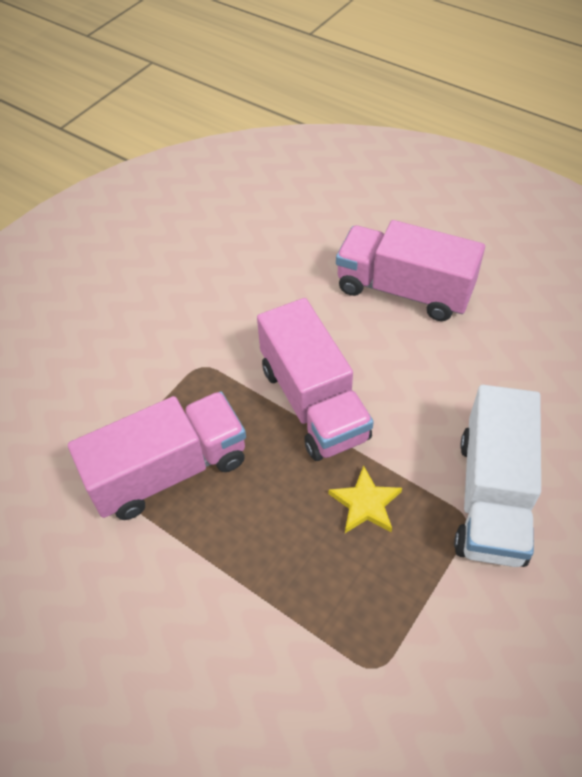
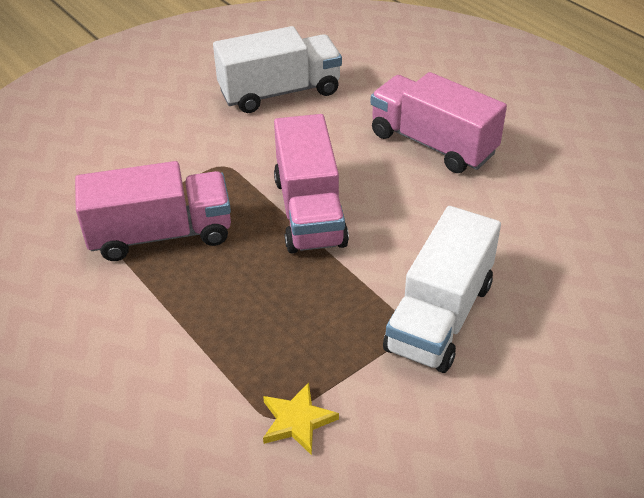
camera: 15 degrees right, 10 degrees down
(224, 261) = (280, 92): none -> white truck
(365, 503) = (320, 295): yellow star -> yellow star (297, 421)

